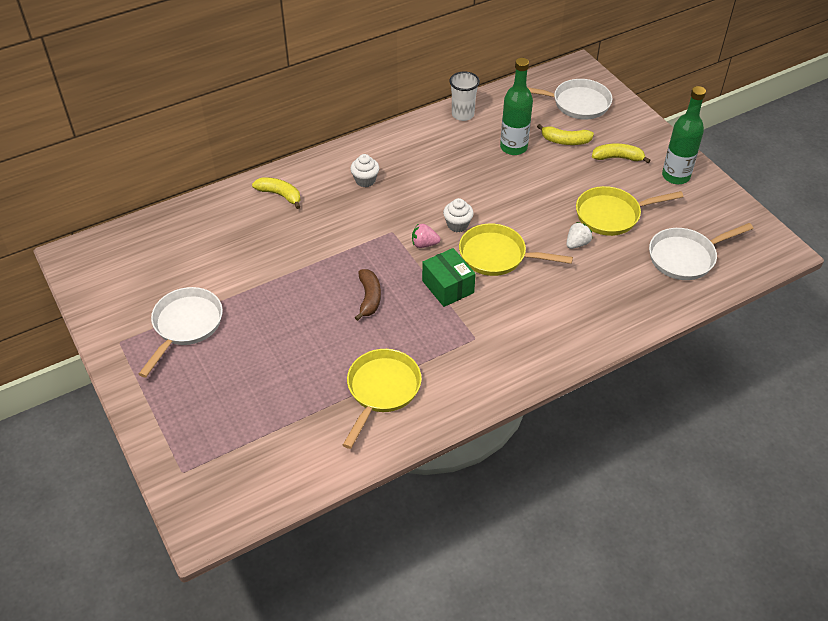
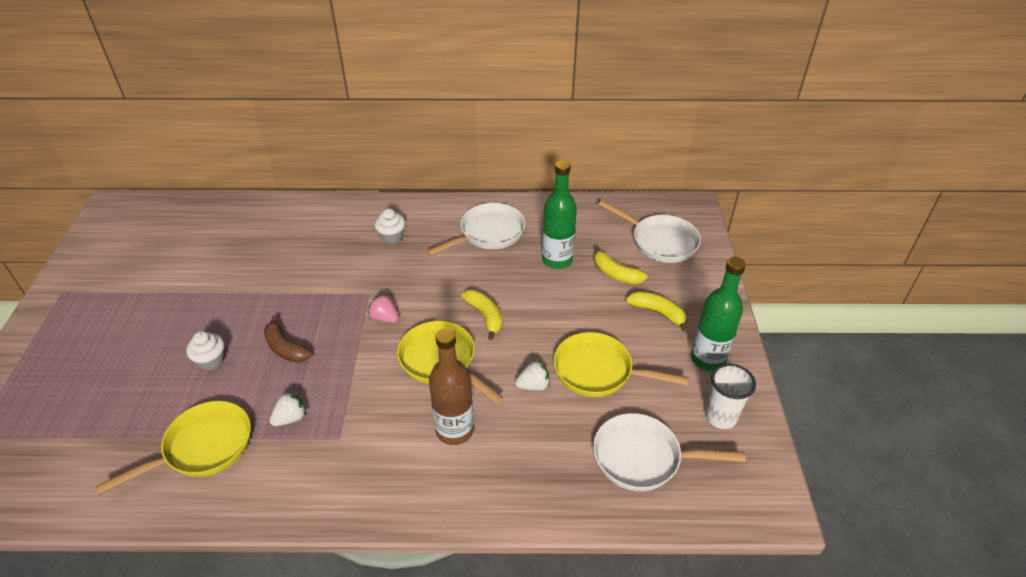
camera: 30 degrees right, 5 degrees down
(185, 325) = (121, 302): white pan -> white pan (488, 233)
(280, 195) = (309, 221): yellow banana -> yellow banana (485, 316)
(369, 298) = (285, 348): brown banana -> brown banana turned 105 degrees clockwise
(426, 342) = (290, 418): none -> white strawberry
(448, 287) = (365, 371): green box -> none
(457, 225) = (433, 313): white cupcake -> white cupcake (211, 361)
(462, 114) = (536, 211): white cup -> white cup (720, 417)
(550, 296) = (454, 430): none -> brown bottle

